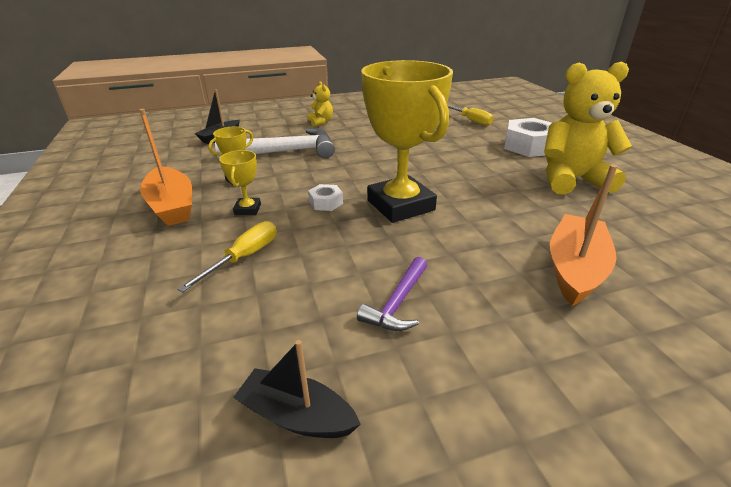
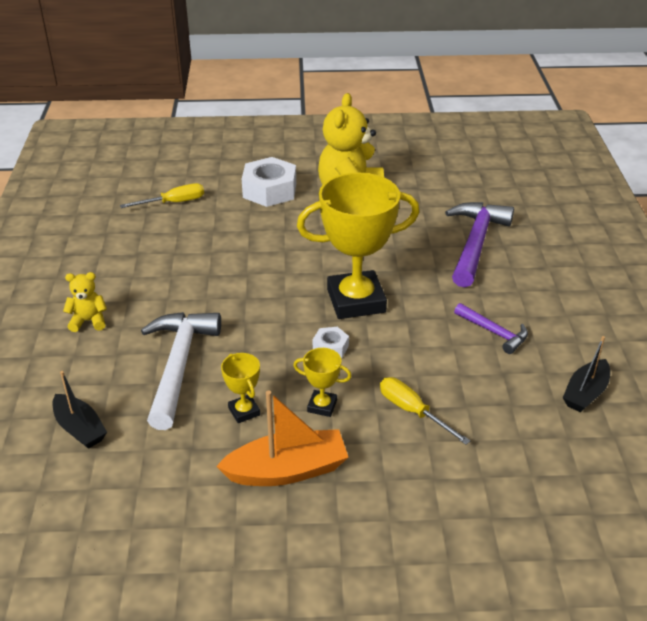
camera: 75 degrees left, 5 degrees up
(575, 269) = (475, 243): orange boat -> purple hammer

